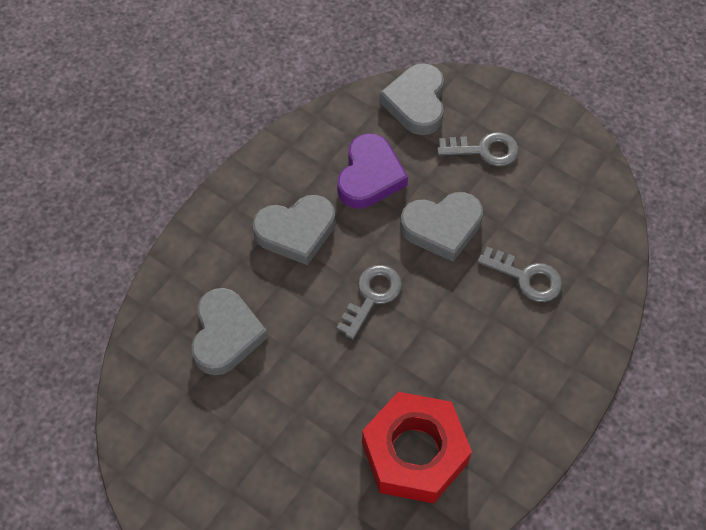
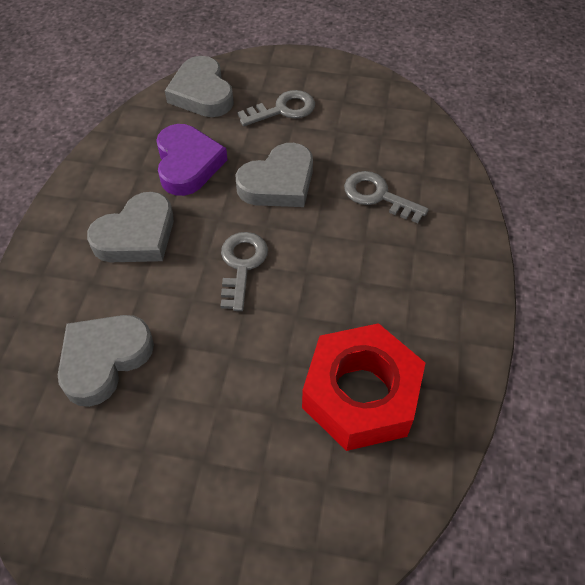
camera: 25 degrees left, 5 degrees down
(226, 335) = (104, 360): grey heart -> grey heart turned 120 degrees counterclockwise
(526, 277) = (378, 196): grey key -> grey key turned 150 degrees counterclockwise

